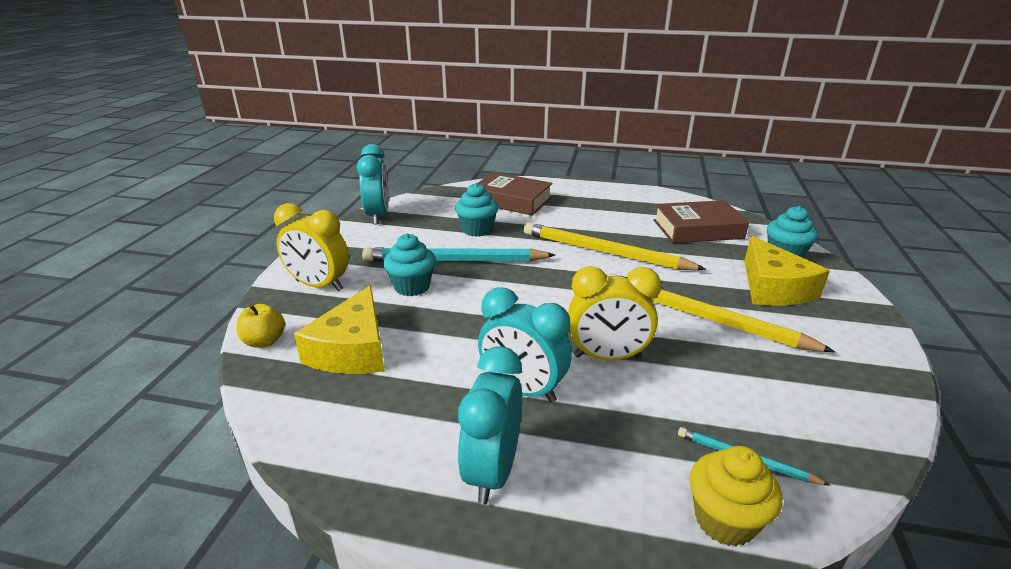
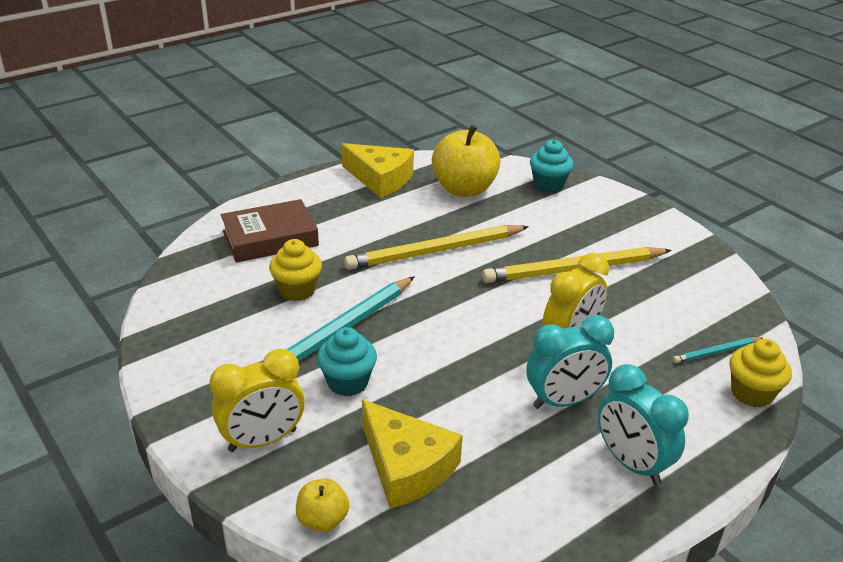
camera: 50 degrees left, 5 degrees up
(378, 216) = (166, 333): turquoise clock -> none
(477, 230) = (297, 290): turquoise cupcake -> yellow cupcake
(697, 229) = (464, 189): brown book -> yellow apple
(773, 288) = (577, 218): yellow cheese -> yellow cheese (380, 179)

